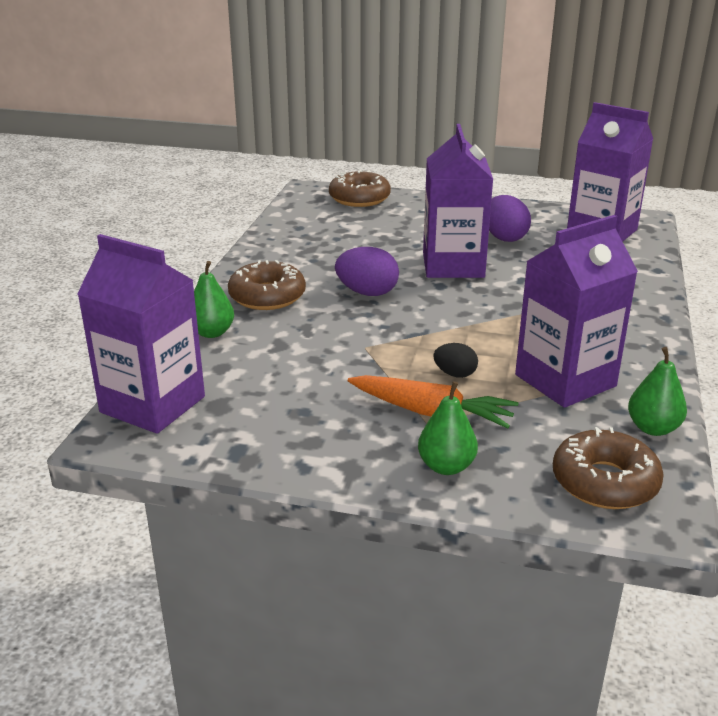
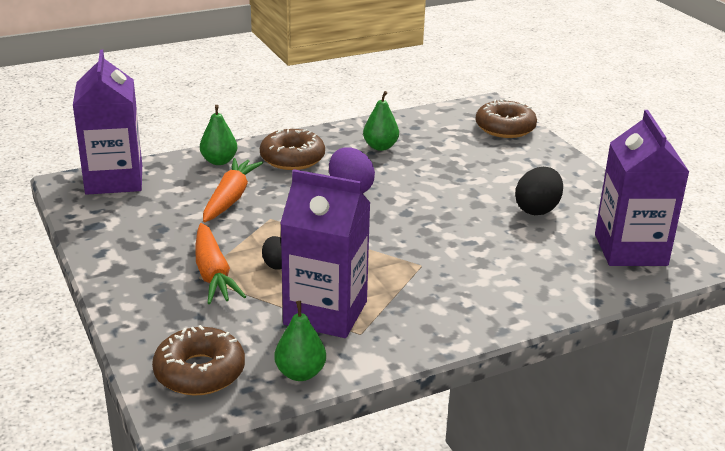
camera: 50 degrees right, 0 degrees up
(297, 353) = (230, 198): none -> orange carrot
(446, 466) = (152, 302): green pear -> green pear (380, 147)
(453, 265) = (448, 206): purple carton -> none
(504, 237) = (537, 209): purple egg -> black egg

